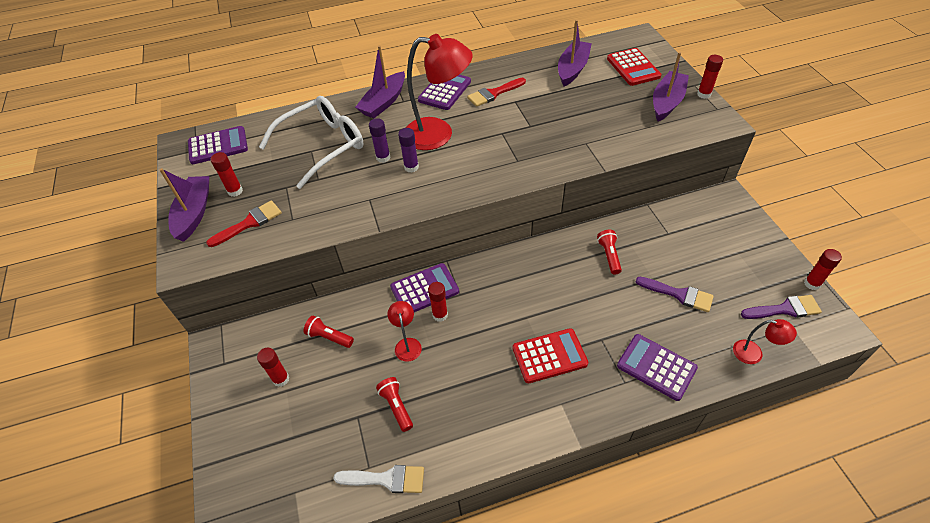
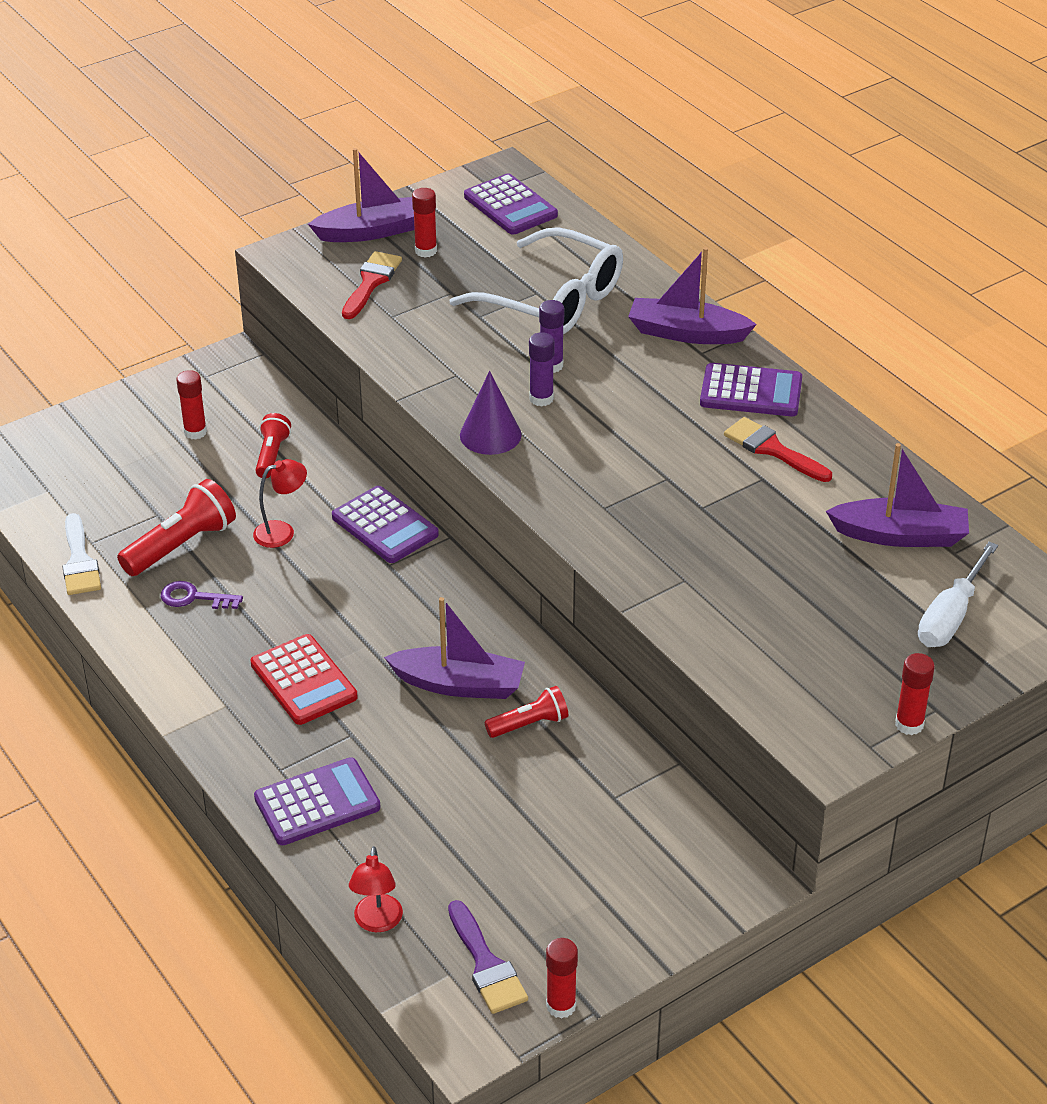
camera: 70 degrees right, 10 degrees down
(249, 223) = (371, 282): red brush -> red brush turned 105 degrees counterclockwise
(396, 406) = (181, 545): red flashlight -> red flashlight, size x1.63
(434, 194) = (490, 435): none -> purple cone
(438, 134) = (632, 409): red lamp -> none
(440, 315) = (342, 552): red glue stick -> none
(452, 407) = (194, 598): none -> purple key
(633, 68) = (950, 617): red calculator -> white screwdriver
(656, 367) = (317, 803): purple calculator -> purple calculator turned 45 degrees clockwise
(667, 102) = (856, 673): purple boat -> purple boat (459, 684)
(679, 294) = (472, 821): purple brush -> none

